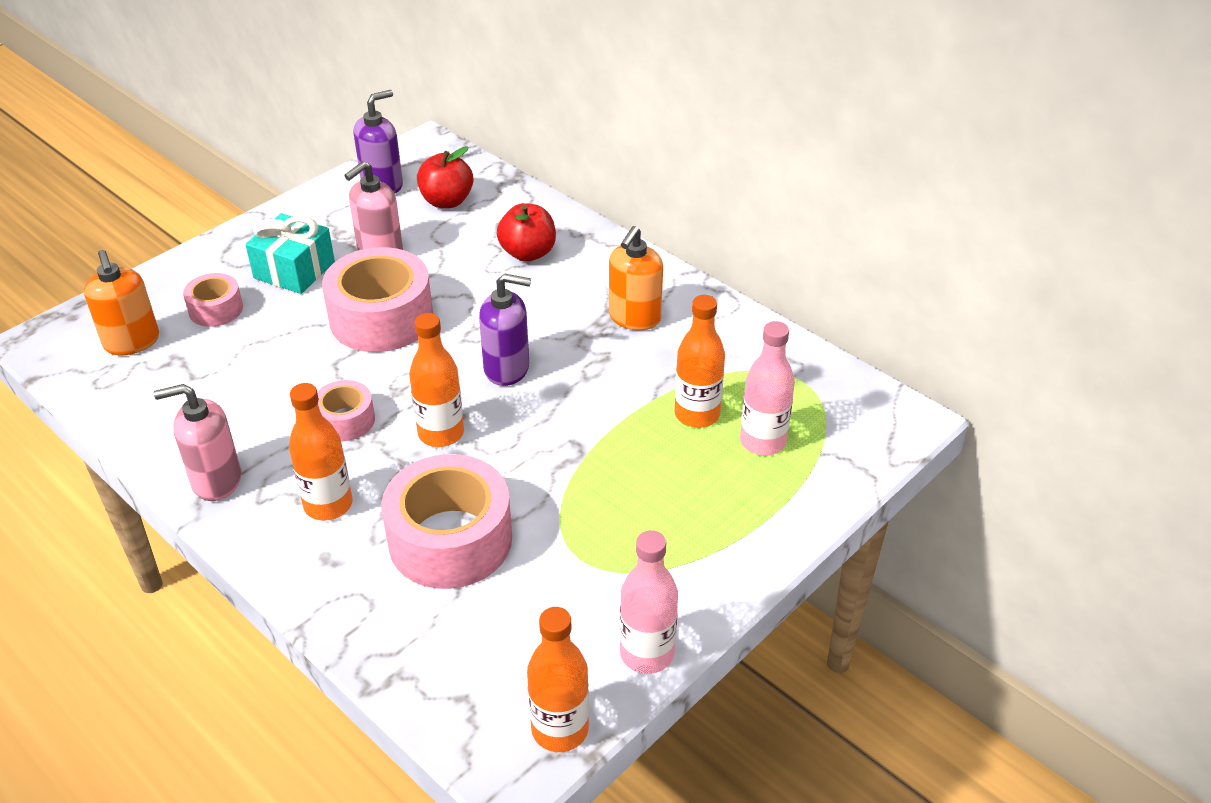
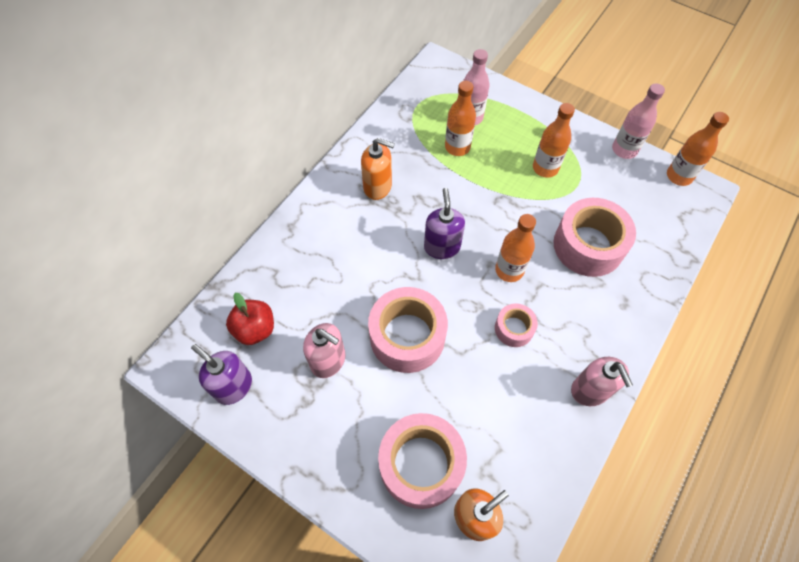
camera: 100 degrees left, 20 degrees up
(216, 309) = (421, 464): pink tape -> pink tape, size x1.92
(294, 270) = (361, 419): turquoise gift -> none
(328, 505) = (586, 316): orange bottle -> orange bottle (545, 168)
(528, 253) = (317, 259): red apple -> none

